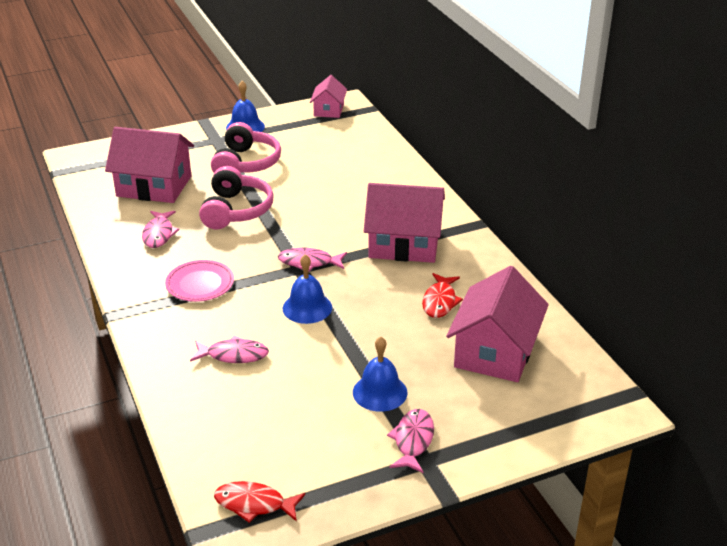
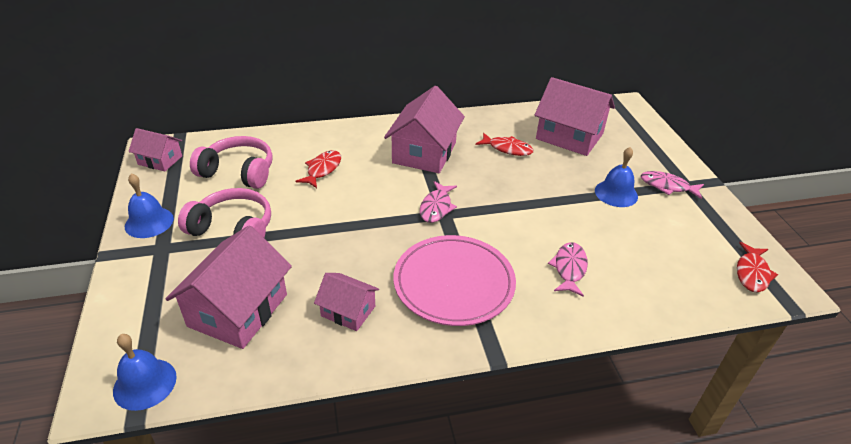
camera: 80 degrees left, 5 degrees up
(159, 234) = (348, 311): pink fish -> pink house
(200, 284) = (454, 283): pink plate -> pink plate, size x1.70
(236, 210) = (326, 245): pink headphones -> pink headphones (238, 172)
(307, 308) = (505, 216): blue bell -> blue bell (145, 383)
(347, 189) = (322, 169): none -> red fish

